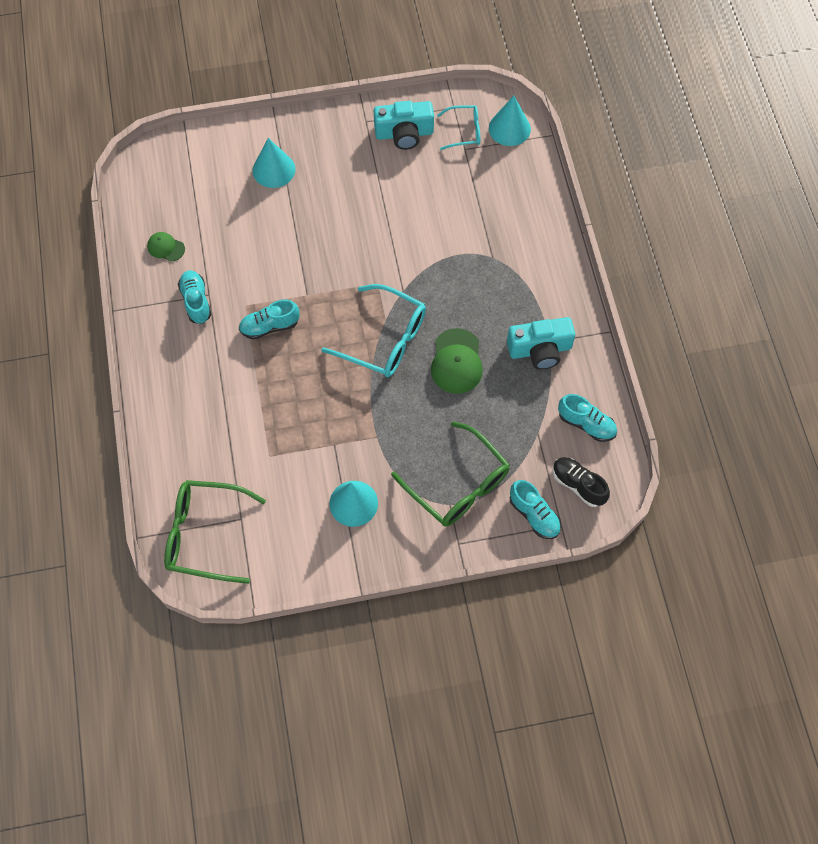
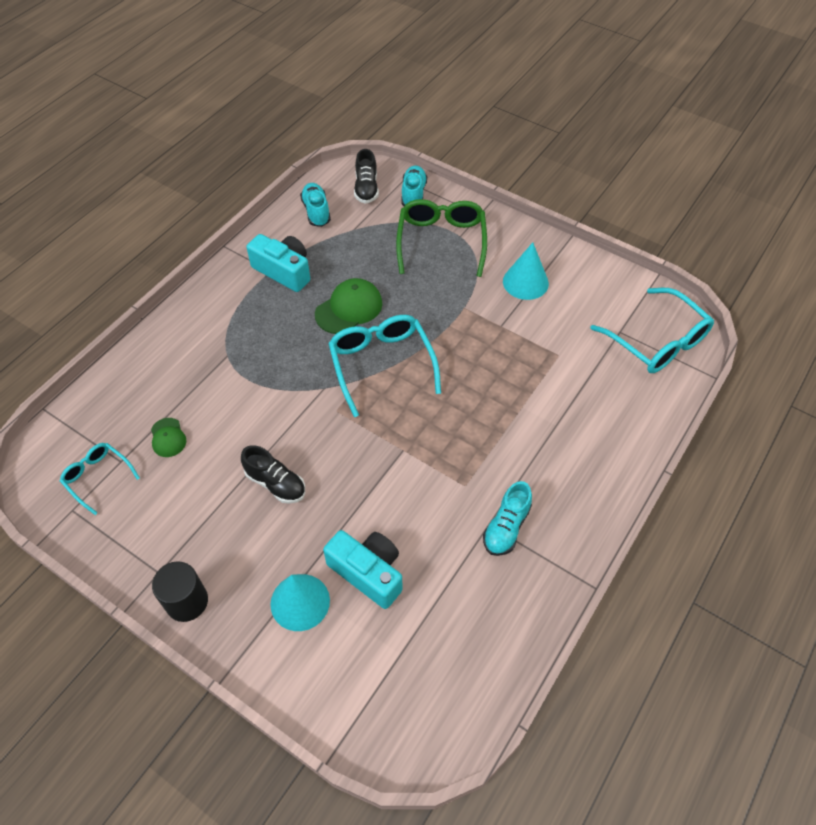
camera: 135 degrees left, 10 degrees down
(166, 247) = (487, 611): green cap -> green cap (168, 437)
(205, 534) = (657, 341): green glasses -> turquoise glasses
(269, 326) = (462, 450): turquoise shoe -> none
(333, 122) = (187, 601): none -> black cylinder
(360, 212) = (276, 483): none -> black shoe
(404, 133) = (145, 525): turquoise camera -> turquoise camera (368, 572)
(509, 128) = (62, 445): turquoise cone -> none

